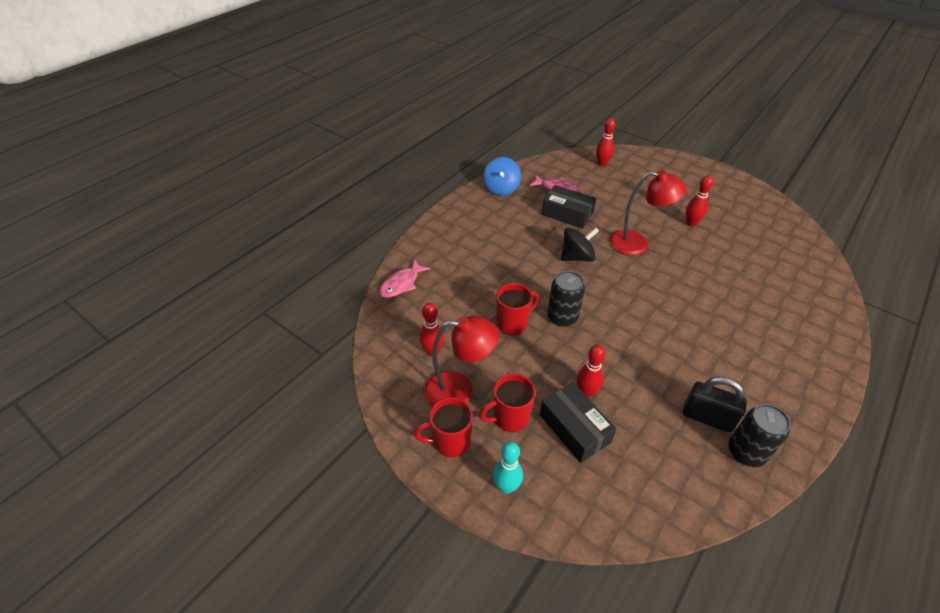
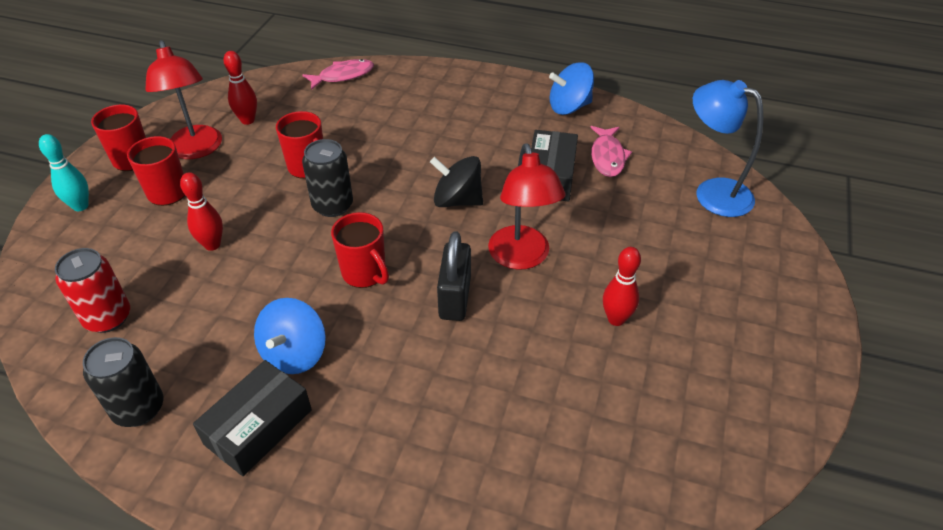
camera: 70 degrees right, 0 degrees up
(401, 284) = (343, 76): pink fish -> pink fish turned 135 degrees clockwise
(574, 428) = (158, 243): black box -> black box (258, 426)
(577, 257) = (457, 200): black spinning top -> black spinning top turned 150 degrees clockwise
(602, 164) = (712, 192): red bowling pin -> blue lamp
(636, 313) = (365, 273): none -> red mug
(654, 469) = (108, 318): none -> red can
(703, 360) = (294, 354): none -> blue spinning top
(707, 417) = (191, 364): black padlock -> black padlock (455, 298)

